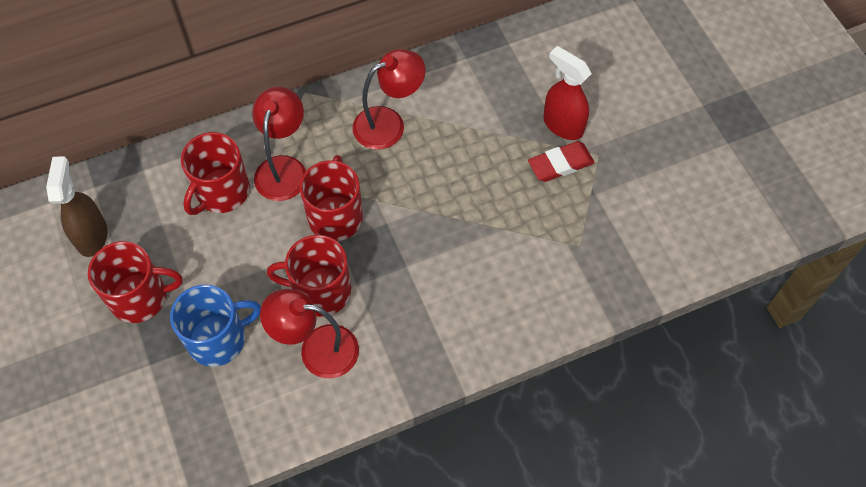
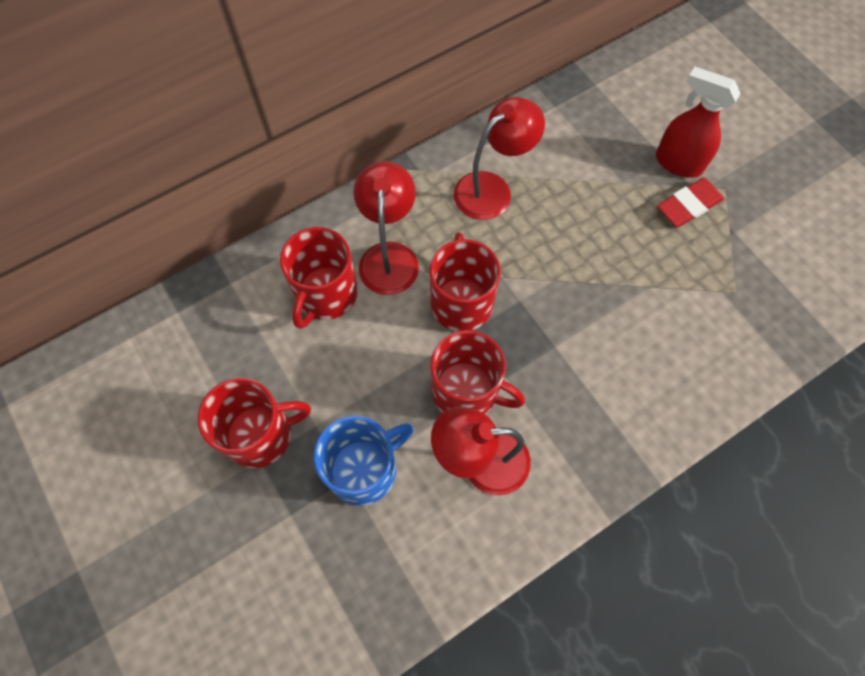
camera: 10 degrees left, 5 degrees up
(92, 235) = (187, 370): brown spray bottle -> none
(320, 291) = (467, 392): red mug -> red mug turned 150 degrees counterclockwise

